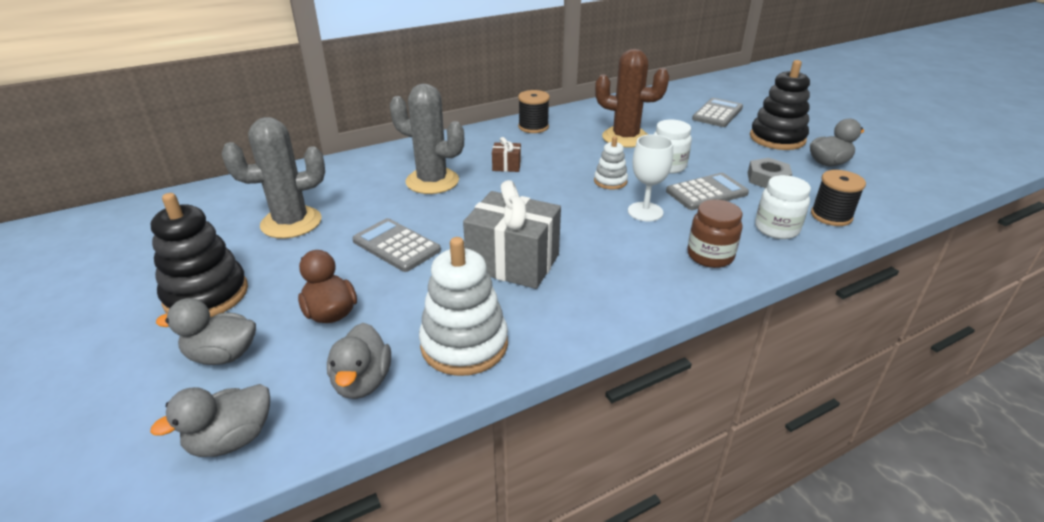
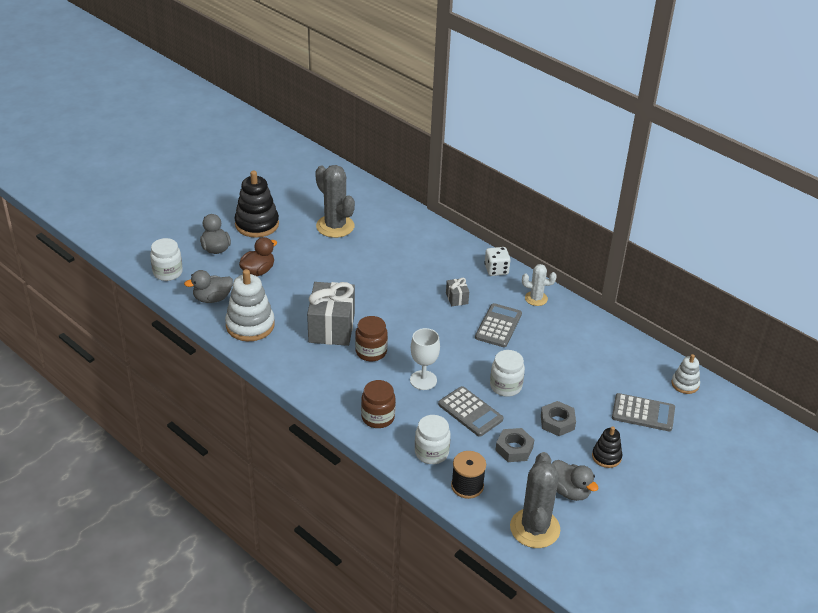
camera: 70 degrees right, 5 degrees up
(231, 440) = (168, 272): grey duck -> white jar
(396, 246) = (329, 275): grey calculator -> grey calculator (498, 326)
(432, 181) = (414, 268): grey cactus -> grey cactus (534, 528)
(472, 137) = (496, 270): none -> white dice
(506, 166) = (457, 298): brown gift -> grey gift
(533, 127) = (536, 298): black spool -> white cactus
(578, 239) = (371, 352): none -> brown jar
(610, 181) = (461, 356): white stacking toy -> white stacking toy (685, 384)
(625, 138) = (547, 356): brown cactus -> none
(727, 151) = (557, 422): none -> grey nut
(777, 138) = (606, 457): black stacking toy -> black stacking toy, size x0.55

